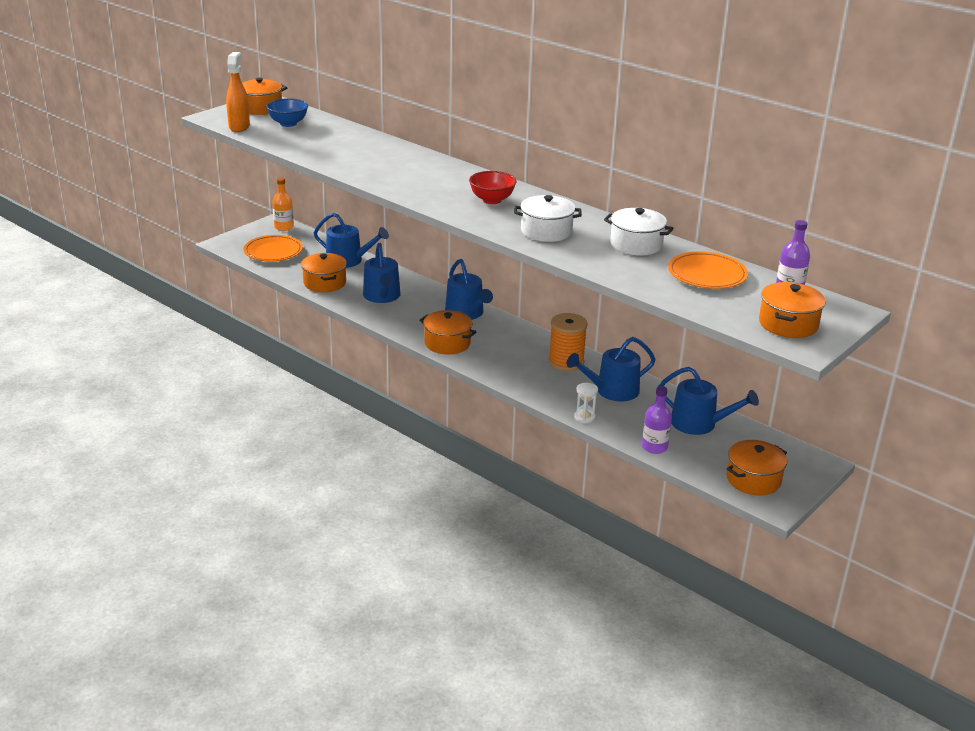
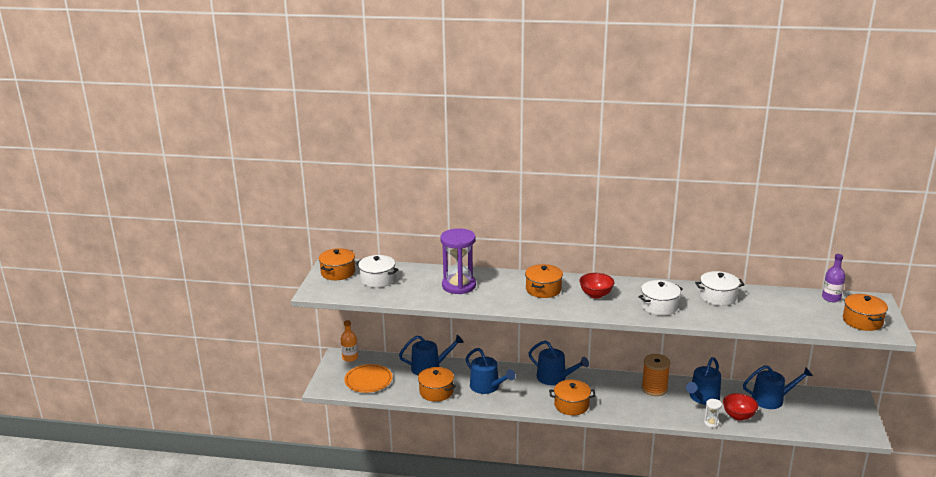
camera: 30 degrees left, 5 degrees down
(239, 127) = (347, 294): orange spray bottle -> none
(288, 124) = (377, 279): blue bowl -> white pot
(358, 151) = (459, 286): none -> purple hourglass
(629, 423) = (738, 416): none -> red bowl
(654, 447) = (770, 426): purple bottle -> none
(707, 275) = (781, 304): orange plate -> none
(753, 479) = (839, 423): orange pot -> orange pot (543, 289)

